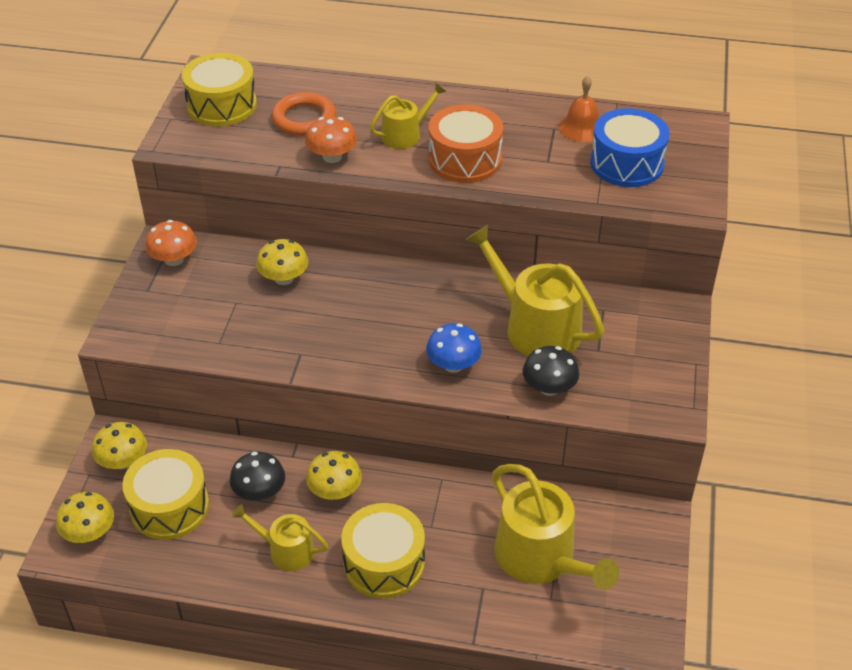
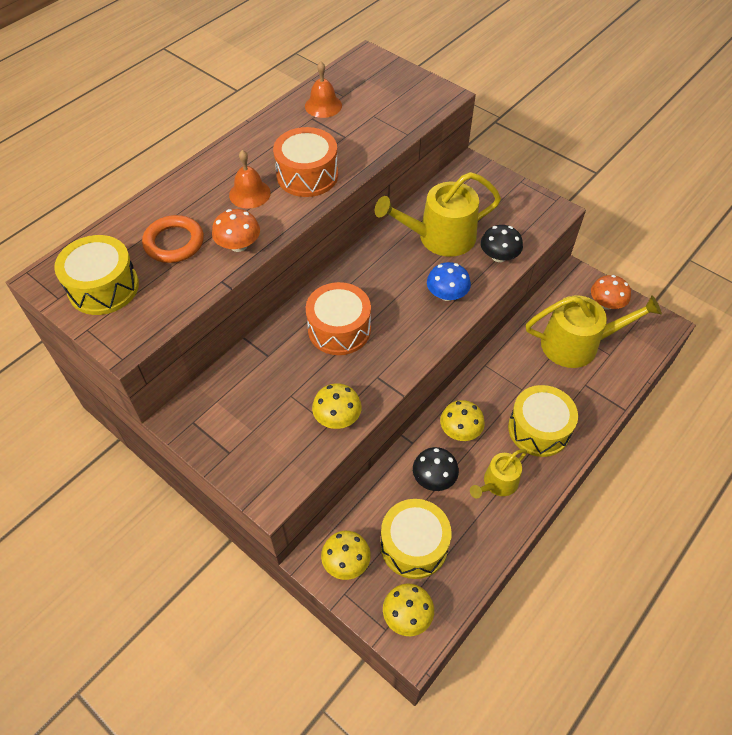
camera: 60 degrees left, 10 degrees up
(174, 259) = (205, 419): orange mushroom -> orange mushroom (606, 303)
(284, 278) = (286, 353): yellow mushroom -> yellow mushroom (337, 417)
(341, 301) = (339, 329): none -> orange drum
(405, 134) = (249, 193): yellow watering can -> orange bell
(626, 164) = (379, 103): blue drum -> none

